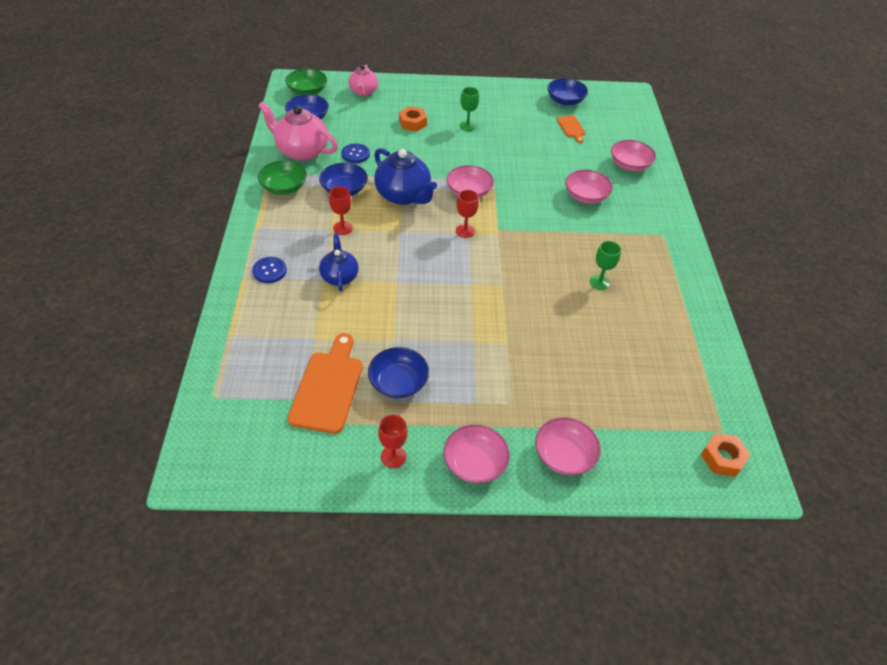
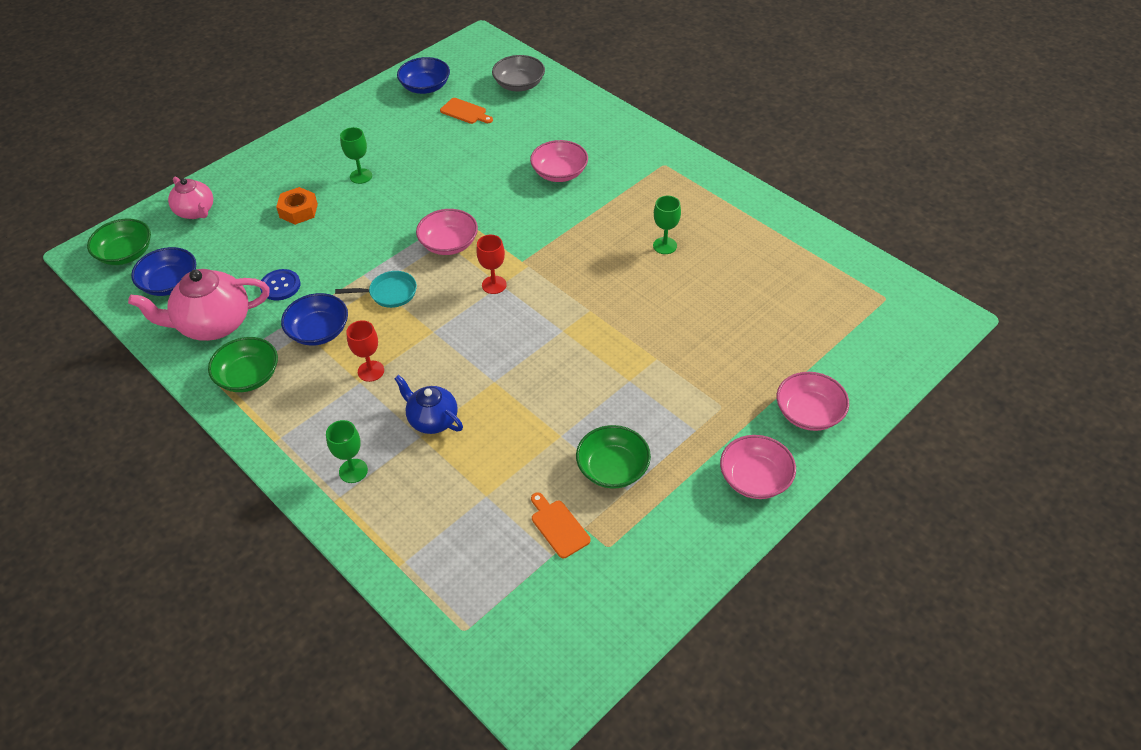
camera: 40 degrees left, 0 degrees up
(269, 271) = (353, 471): blue button -> green goblet
(328, 387) = (558, 526): orange cutting board -> orange cutting board, size x0.53
(393, 456) = (688, 532): red goblet -> none
(398, 382) = (613, 468): blue bowl -> green bowl
(404, 196) = (389, 293): blue teapot -> turquoise pan
(625, 132) = (519, 85): none -> grey bowl
(629, 165) = (561, 116): pink bowl -> none
(722, 458) = (909, 319): orange nut -> none

